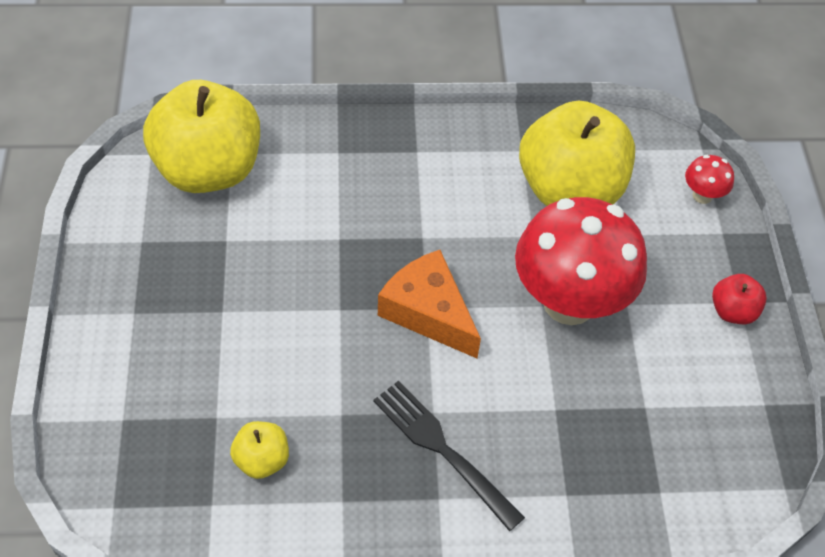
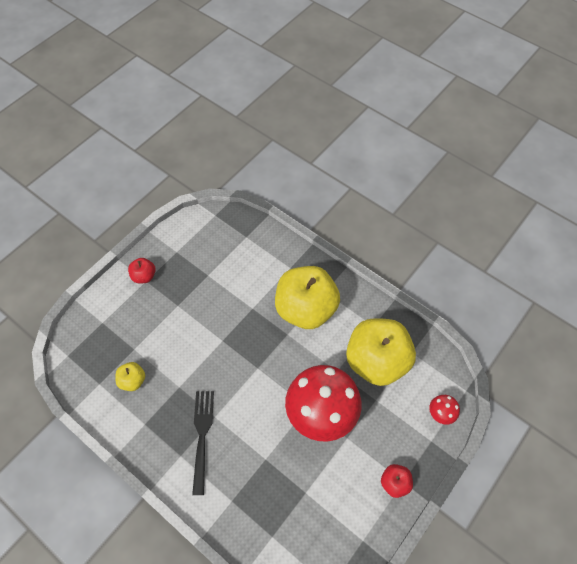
camera: 45 degrees right, 5 degrees up
(124, 309) = (144, 276): none -> red apple
(209, 169) = (230, 238): yellow apple -> yellow apple (306, 309)
(428, 312) = (256, 370): orange cheese -> none

